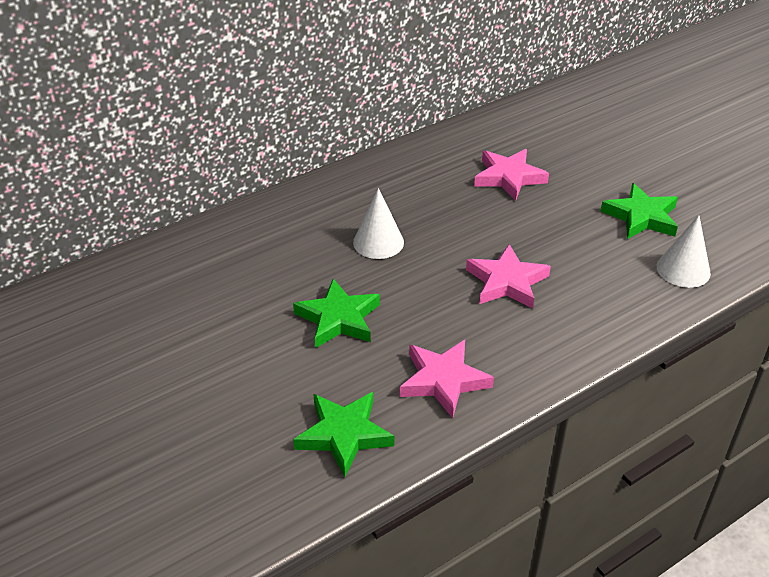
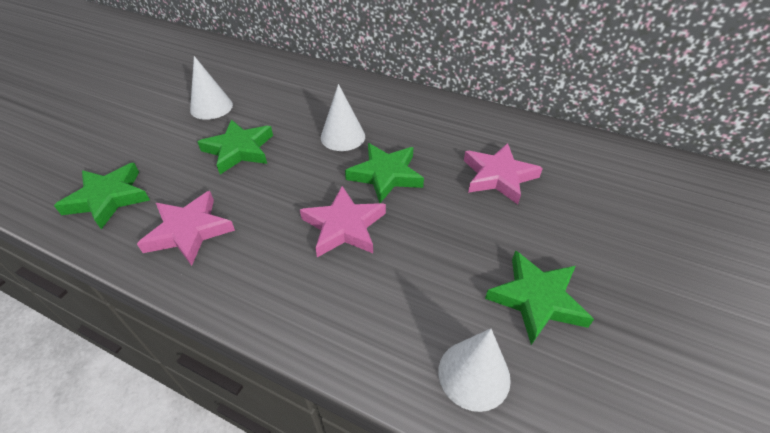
camera: 60 degrees right, 5 degrees up
(230, 322) = (211, 107): none -> white cone
(458, 236) = (385, 175): none -> green star

